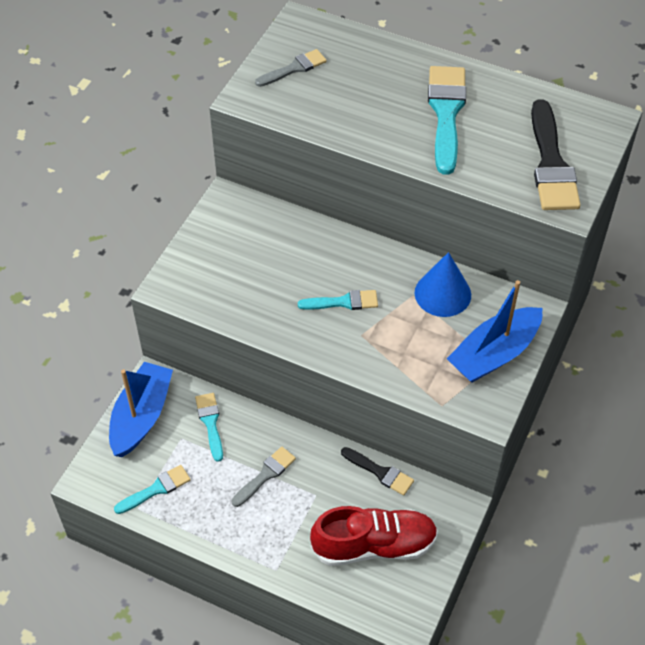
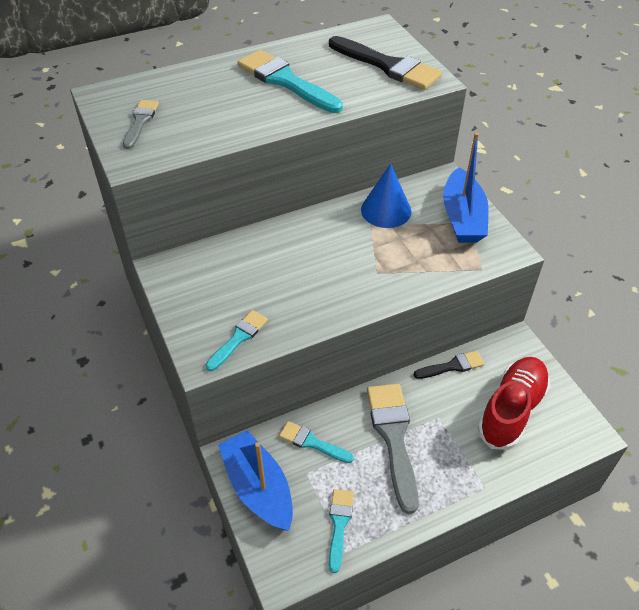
camera: 50 degrees left, 5 degrees down
(265, 475) = (393, 437): grey brush -> grey brush, size x1.81
(343, 302) = (337, 263): turquoise brush -> turquoise brush (239, 338)

